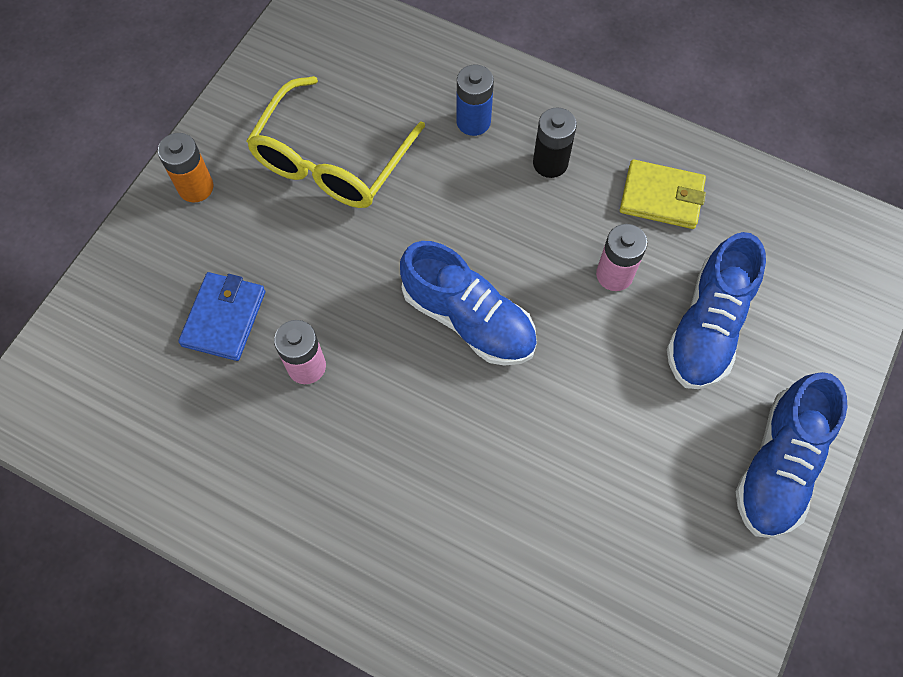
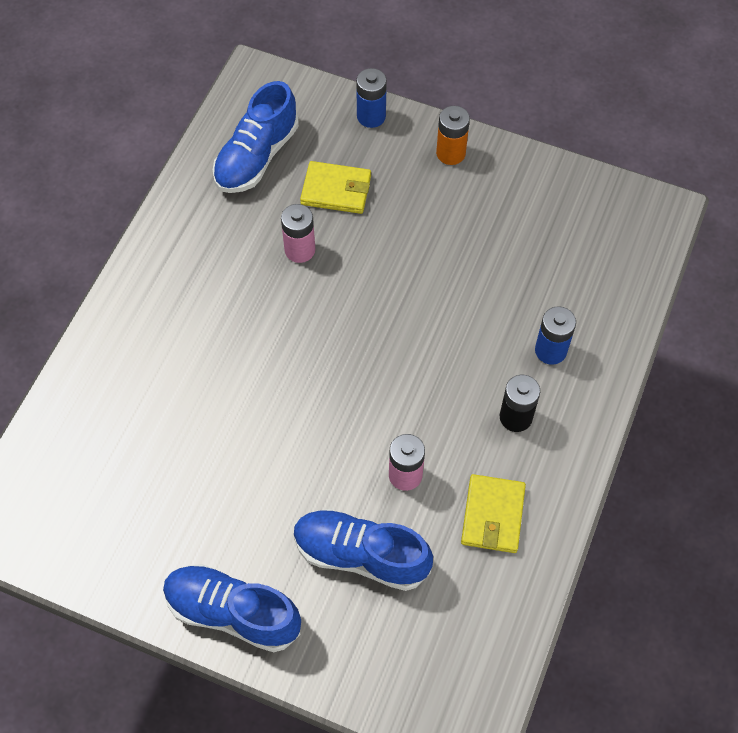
camera: 85 degrees right, 5 degrees down
(119, 269) = (371, 116): none -> blue battery
(224, 318) = (336, 190): blue wallet -> yellow wallet
(332, 159) = (492, 245): yellow glasses -> none
(468, 319) = (351, 361): blue shoe -> blue shoe (256, 157)

